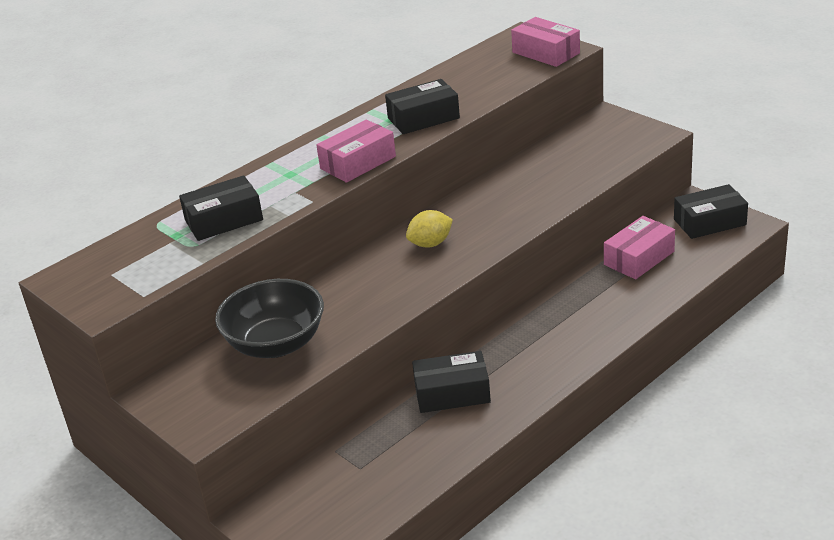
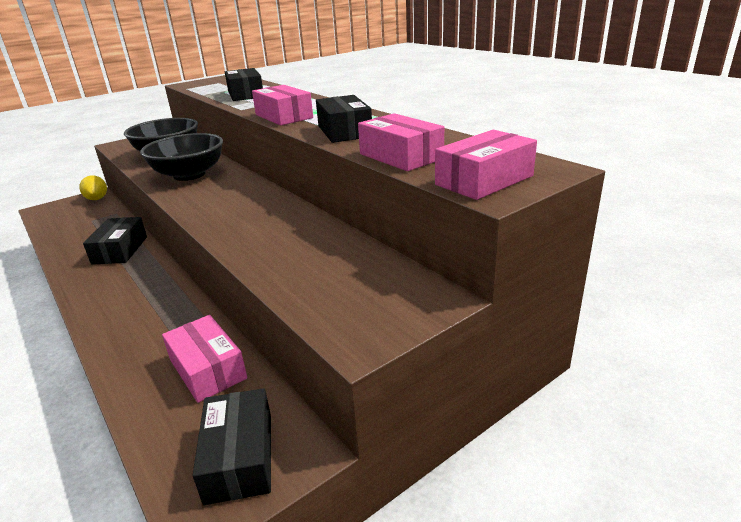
camera: 95 degrees right, 5 degrees down
(368, 293) = (189, 175): none -> black bowl
(430, 244) = (230, 193): yellow lemon -> yellow lemon (97, 199)
(497, 84) = (400, 156): none -> pink box

